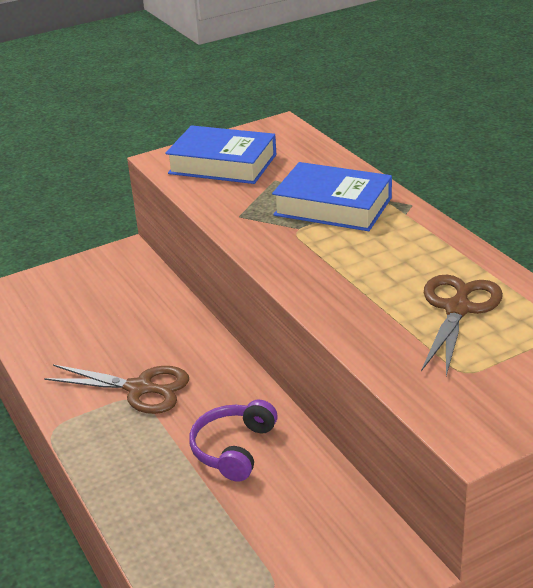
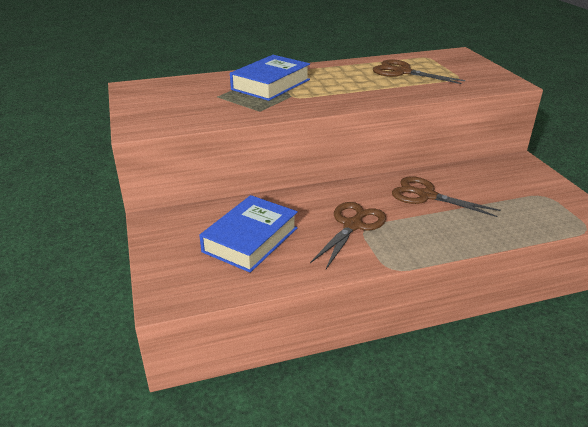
camera: 80 degrees left, 0 degrees up
(223, 164) = (172, 109): blue book -> blue book (250, 240)
(234, 449) = (426, 195): purple headphones -> brown scissors

